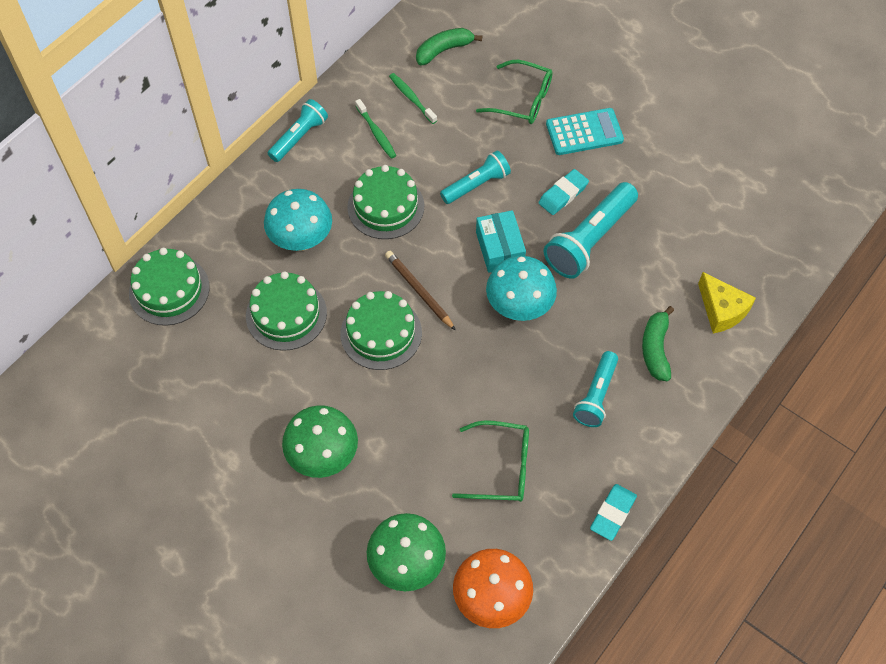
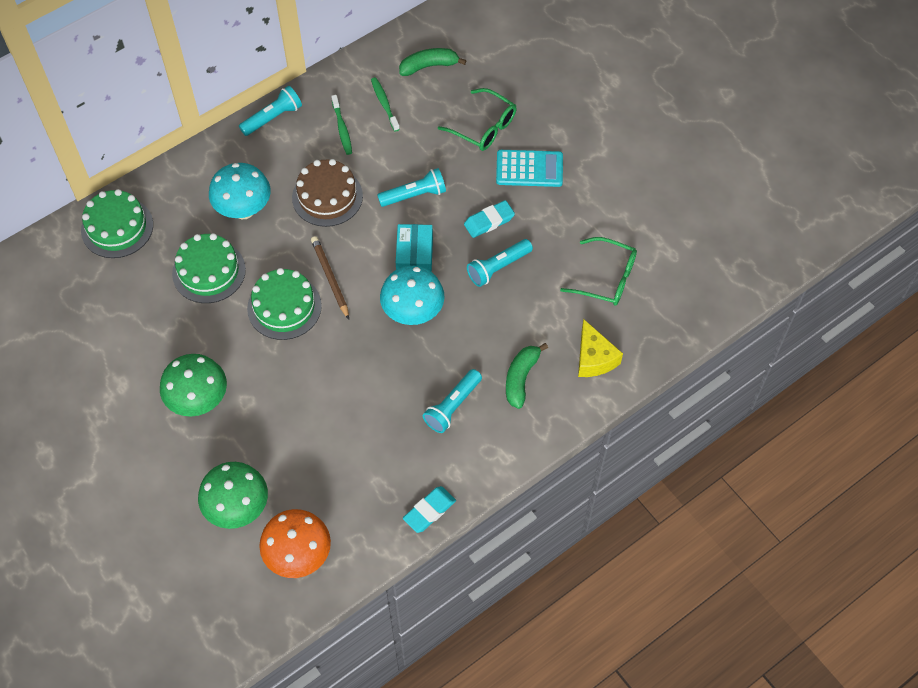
camera: 15 degrees right, 0 degrees up
(385, 206) = (327, 196): green cake -> brown cake
(501, 467) = (347, 447): green glasses -> green glasses (606, 278)
(590, 240) = (498, 267): turquoise flashlight -> turquoise flashlight, size x0.63

